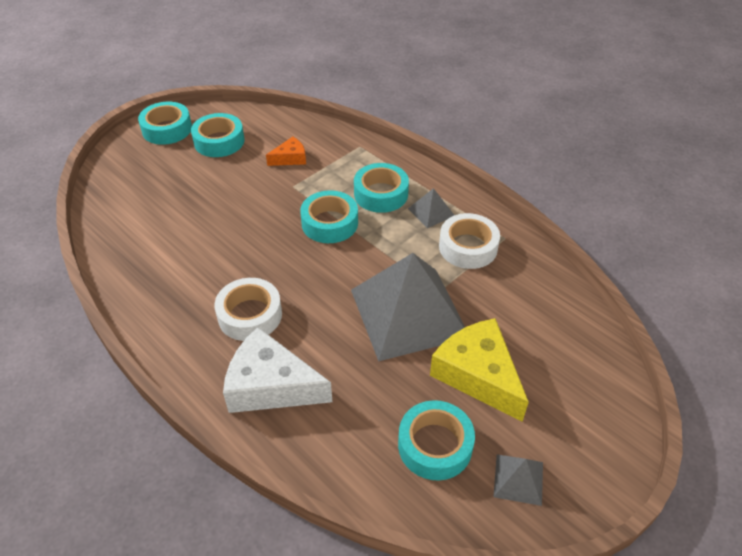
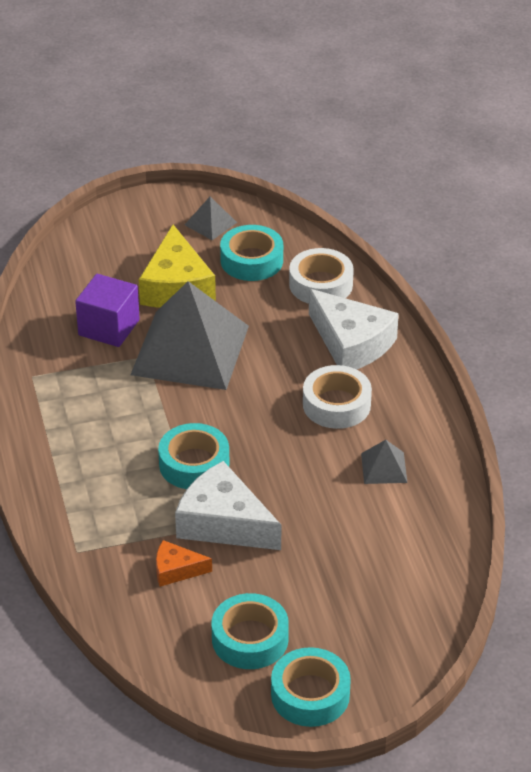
camera: 150 degrees left, 5 degrees down
(280, 194) = (223, 523): none -> white cheese
(381, 194) = (110, 475): turquoise tape -> none
(431, 212) = (76, 432): grey pyramid -> grey pyramid (384, 468)
(468, 247) = (78, 382): white tape -> white tape (321, 284)
(493, 304) = (109, 327): none -> purple cube

